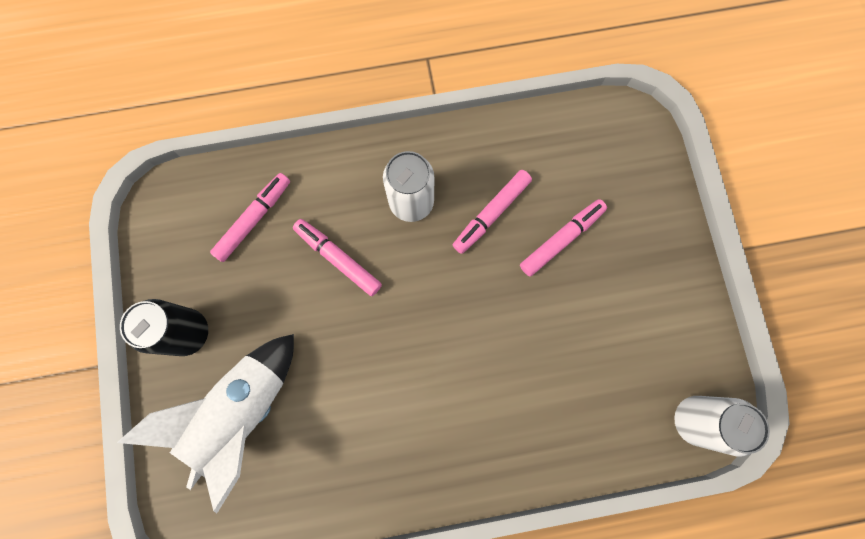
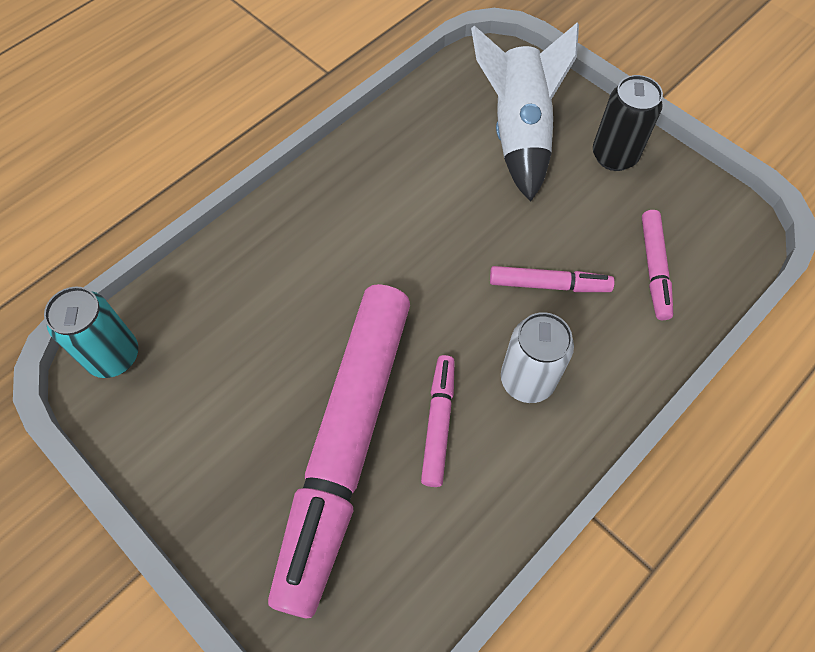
camera: 145 degrees right, 15 degrees down
(561, 239) = (346, 445): pink marker -> pink marker, size x2.42
(694, 420) = (114, 356): white can -> turquoise can

